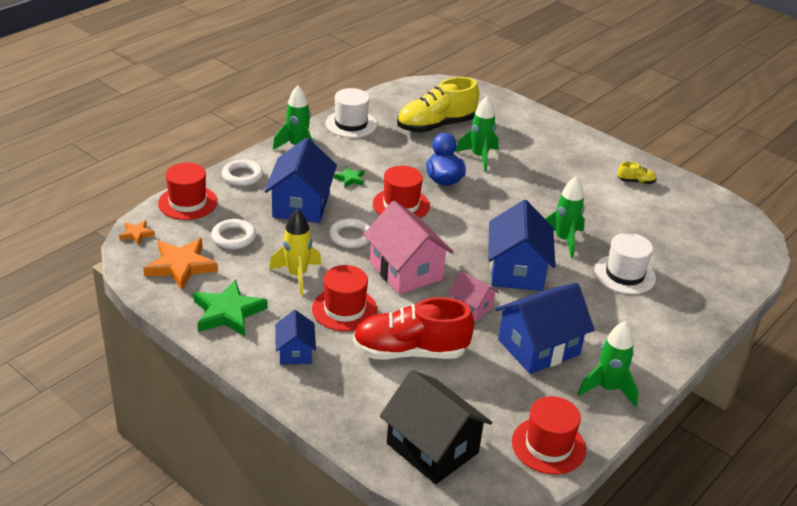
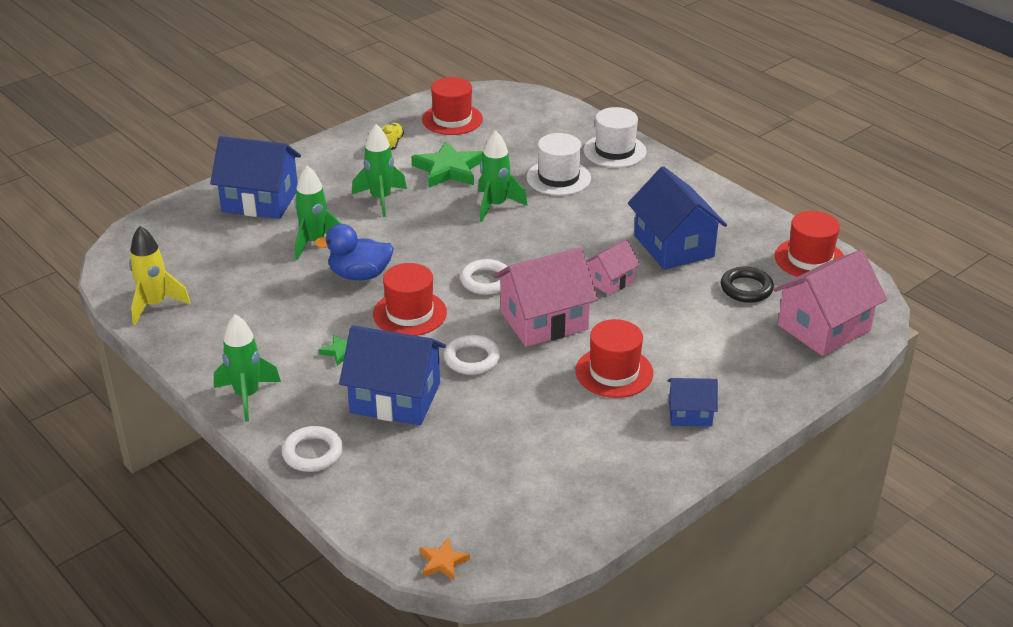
camera: 80 degrees left, 0 degrees up
(181, 266) = (523, 513): orange star -> none
(188, 202) = (371, 509): red hat -> red hat (452, 119)
(228, 313) = (620, 468): green star -> green star (448, 169)
(233, 237) = (462, 462): white ring -> white ring (486, 281)
(297, 275) = (548, 407): yellow rocket -> yellow rocket (155, 305)
(351, 124) = (200, 342): white hat -> white hat (614, 151)
(410, 351) = (685, 330): red shoe -> none
(432, 448) = (824, 328): black house -> pink house
(436, 126) = (229, 268): yellow shoe -> none
(483, 395) = (746, 288): none -> black ring
(517, 270) = (548, 243): blue house -> blue house (260, 200)
(607, 389) = (731, 215): green rocket -> green rocket (380, 199)

